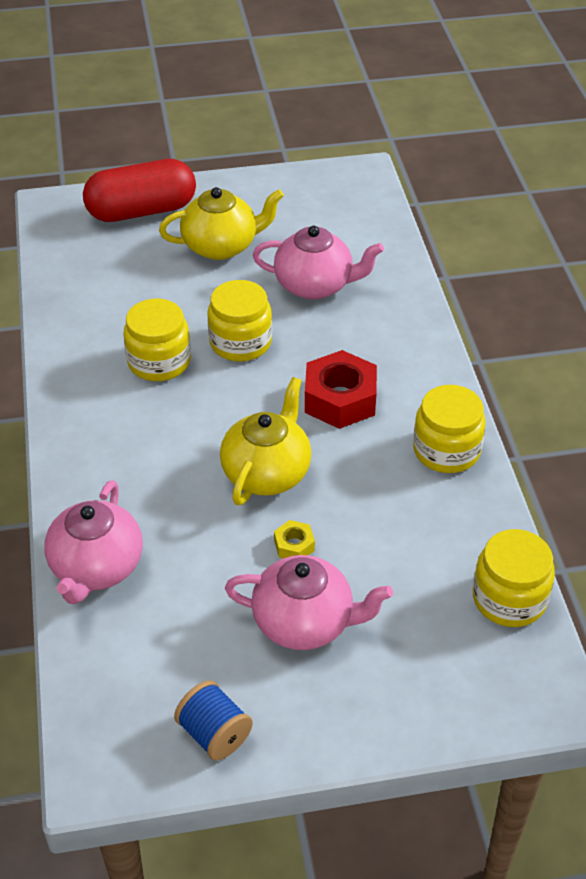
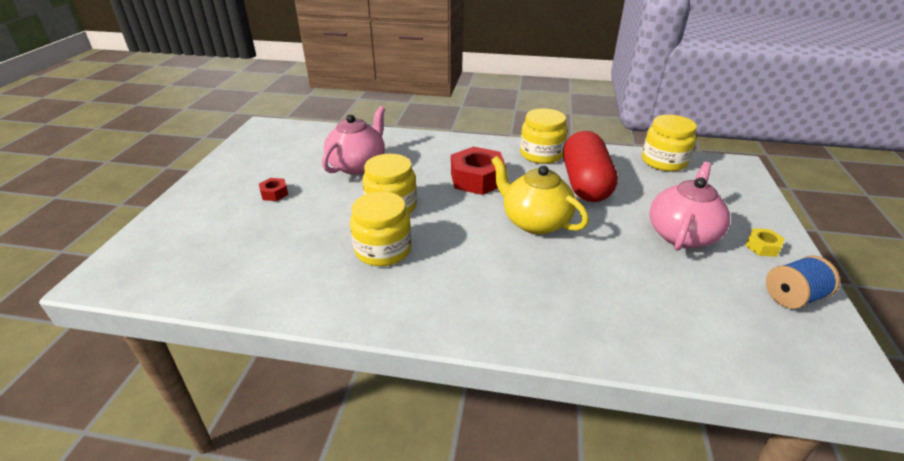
camera: 70 degrees left, 10 degrees down
(96, 567) = (617, 333): pink teapot -> none
(142, 211) = (182, 223): red capsule -> red capsule (585, 183)
(221, 246) = (274, 193): yellow teapot -> red nut
(294, 545) = (609, 224): yellow nut -> yellow nut (762, 247)

